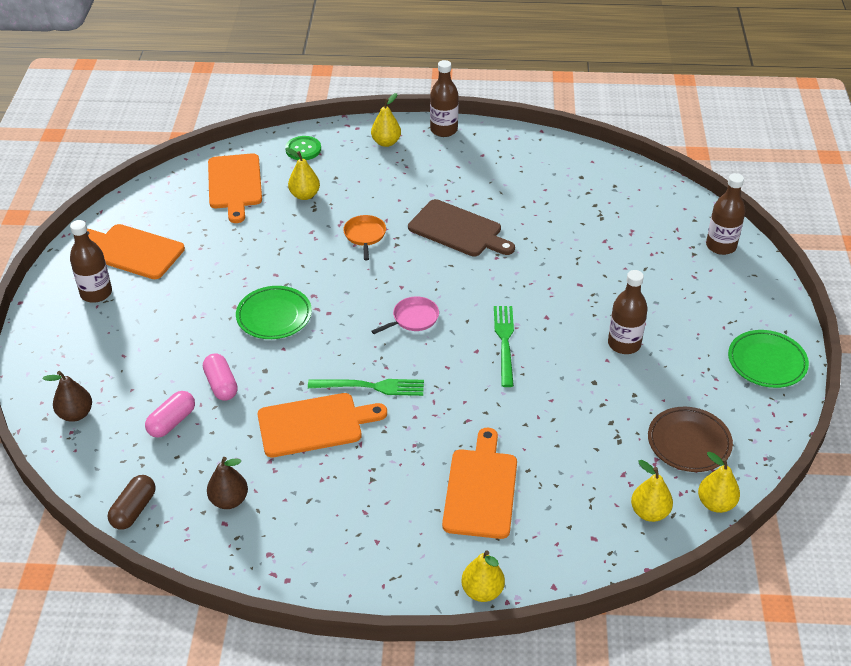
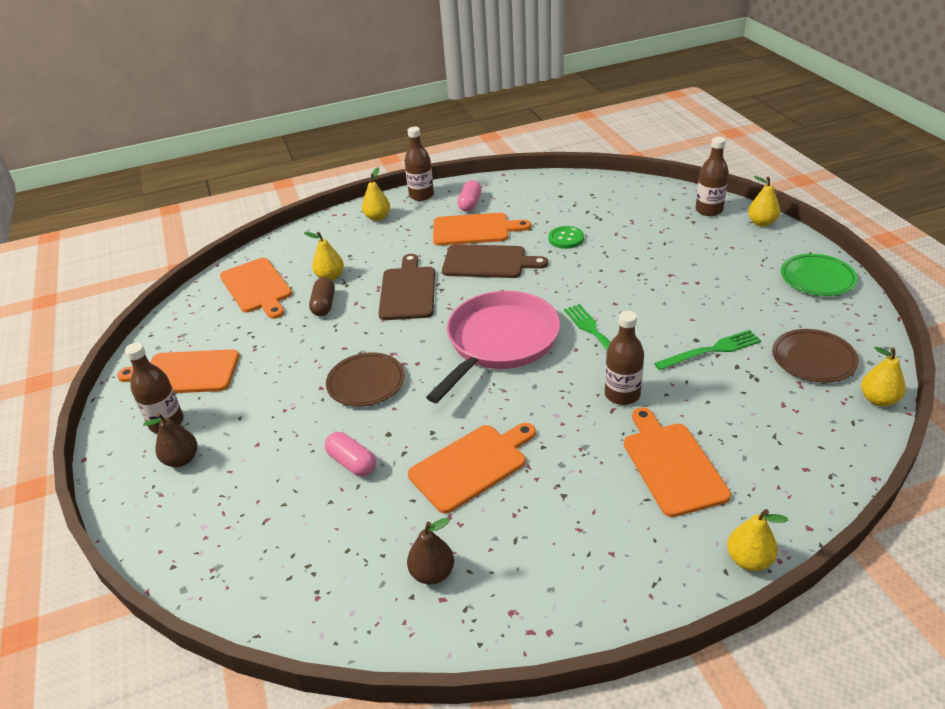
camera: 20 degrees left, 5 degrees down
(75, 414) = (207, 549): brown pear -> brown pear (181, 459)
(134, 510) = (332, 625): brown capsule -> brown capsule (324, 305)
(172, 422) = (321, 517): pink capsule -> pink capsule (470, 203)
(274, 316) = (366, 383): green plate -> brown plate
(303, 149) = (305, 243): green button -> green button (566, 238)
(365, 235) = (408, 291): orange pan -> brown cutting board
(371, 387) = (502, 412): green fork -> green fork (711, 350)
(413, 318) = (500, 342): pink pan -> pink pan, size x2.46
(469, 188) = (474, 229): none -> orange cutting board
(624, 344) = (695, 302): brown bottle -> brown bottle (622, 394)
(649, 512) = (832, 428): yellow pear -> yellow pear (761, 223)

